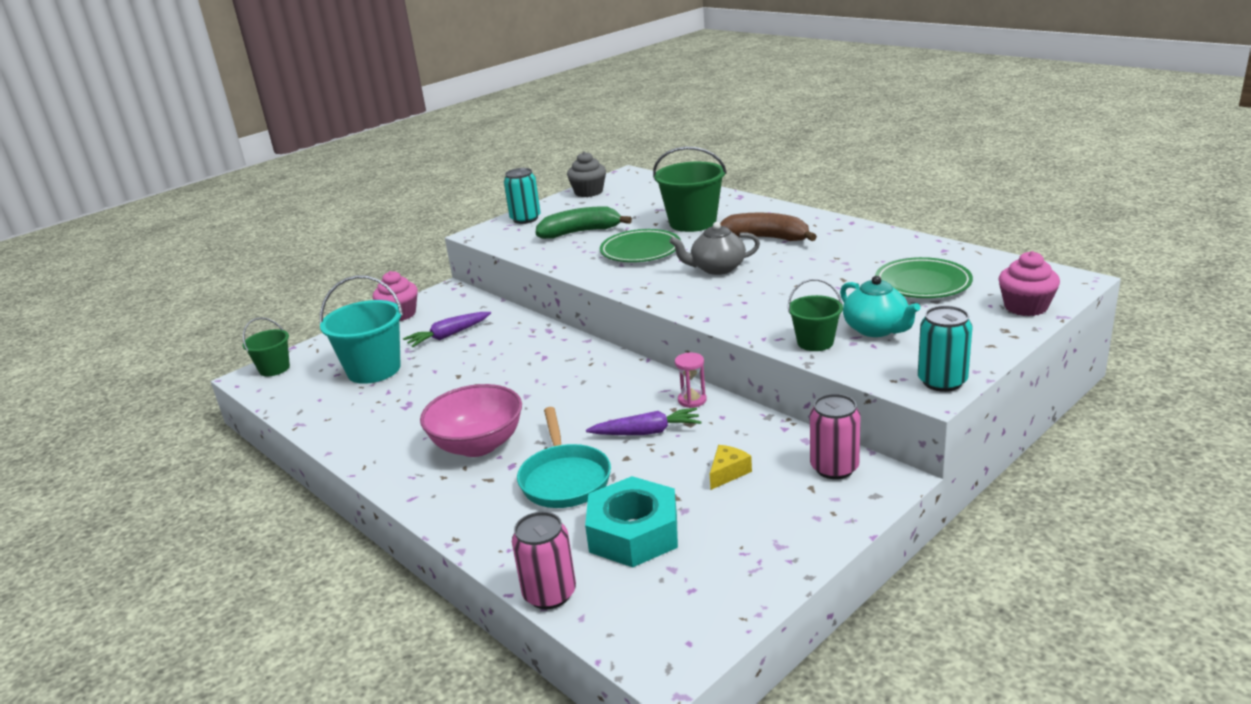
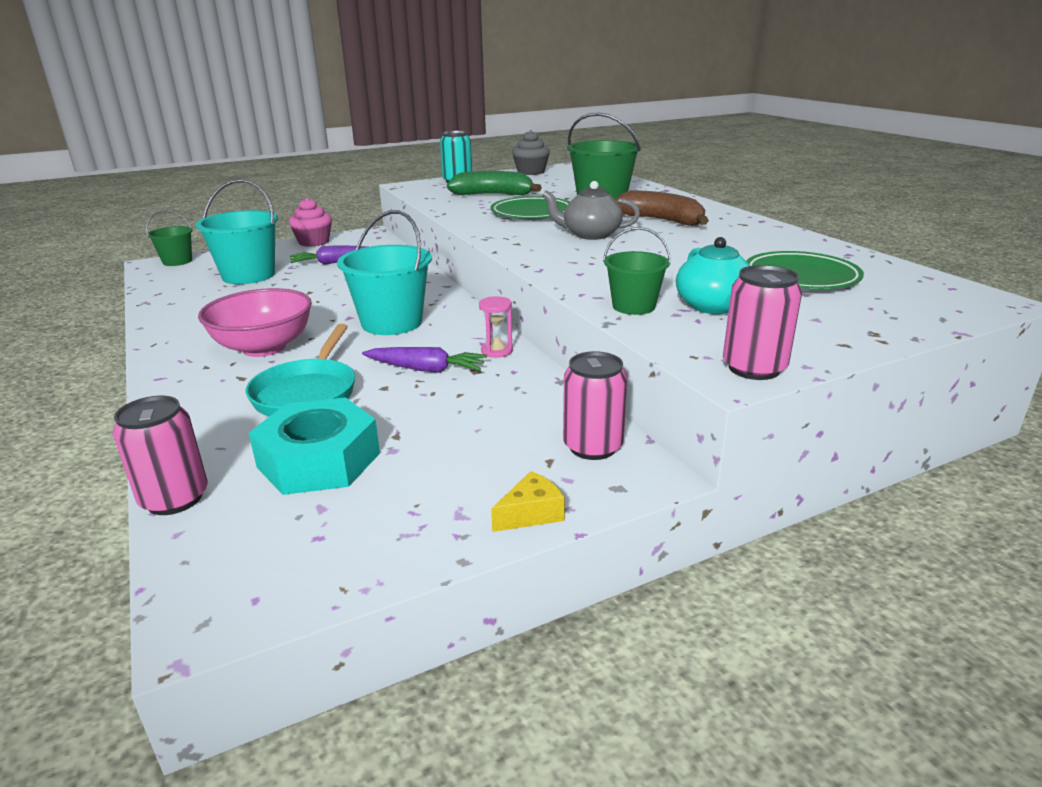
camera: 15 degrees right, 0 degrees up
(572, 392) = (391, 323): none -> turquoise bucket
(728, 473) = (471, 424): yellow cheese -> yellow cheese (531, 514)
(942, 381) = (754, 368): turquoise can -> pink can
(1025, 307) = (916, 316): pink cupcake -> none

